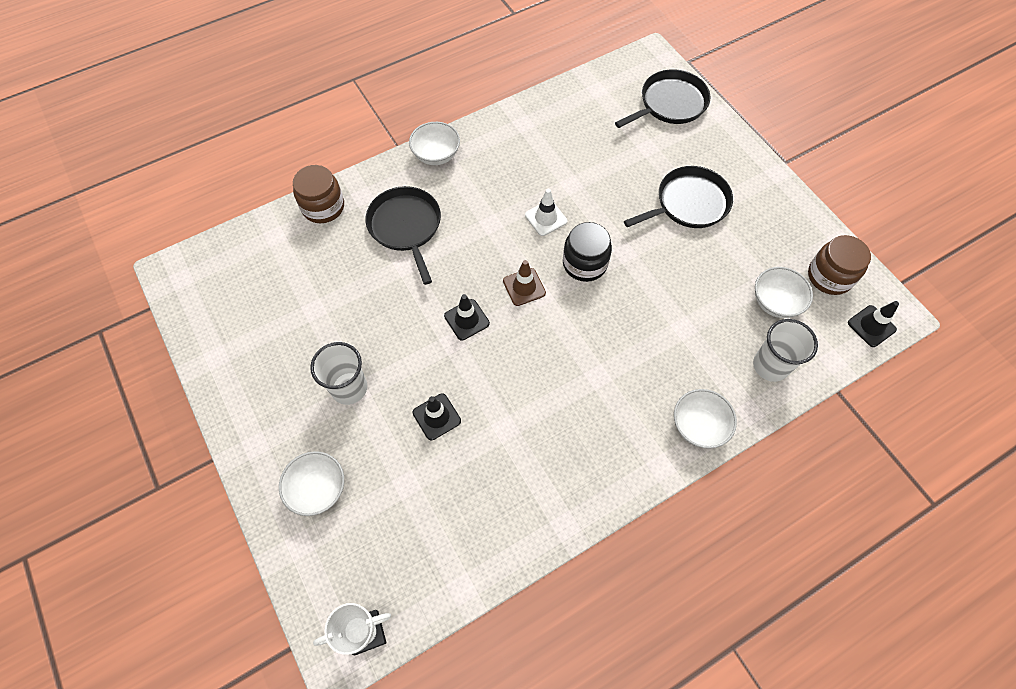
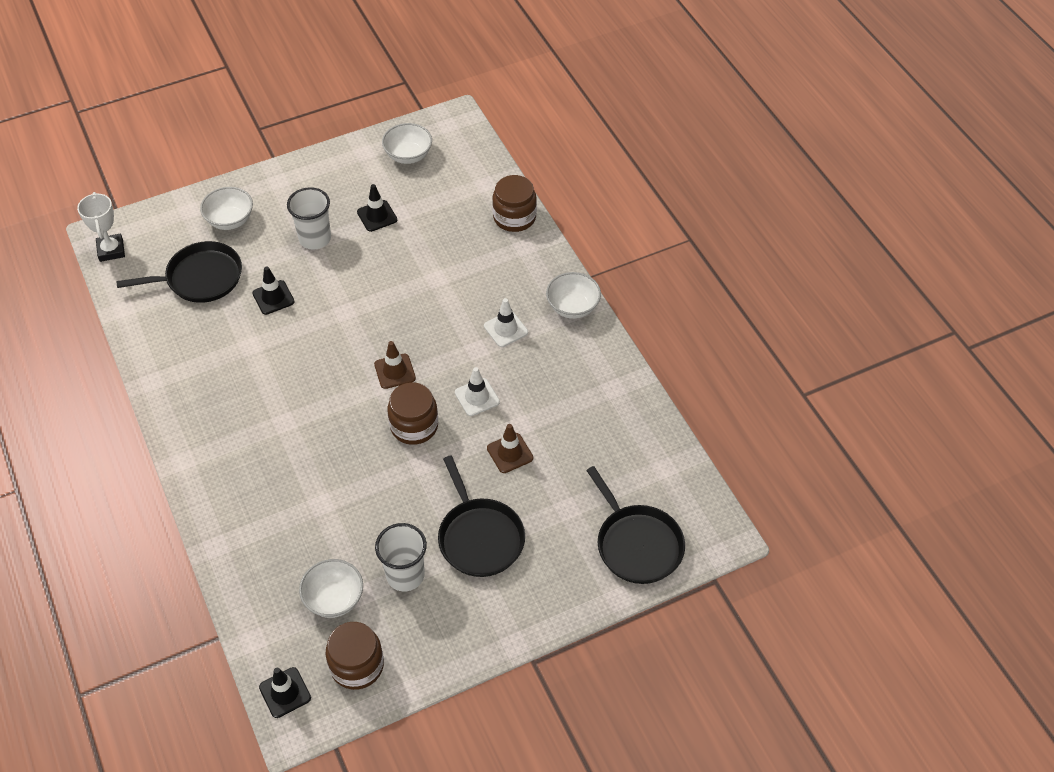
camera: 95 degrees right, 10 degrees down
(406, 227) = (481, 280): black pan -> black pan (200, 278)
(465, 203) = (506, 329): none -> white traffic cone
(466, 320) = (366, 323): black traffic cone -> black traffic cone (377, 216)
(584, 263) = (414, 426): black jar -> brown jar
(601, 189) = (510, 453): none -> brown traffic cone
(698, 426) = (213, 498): white bowl -> white bowl (408, 155)
(770, 366) = (261, 576): white cup -> white cup (405, 575)

